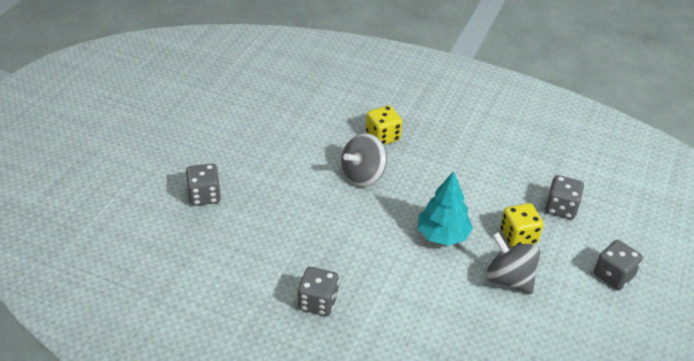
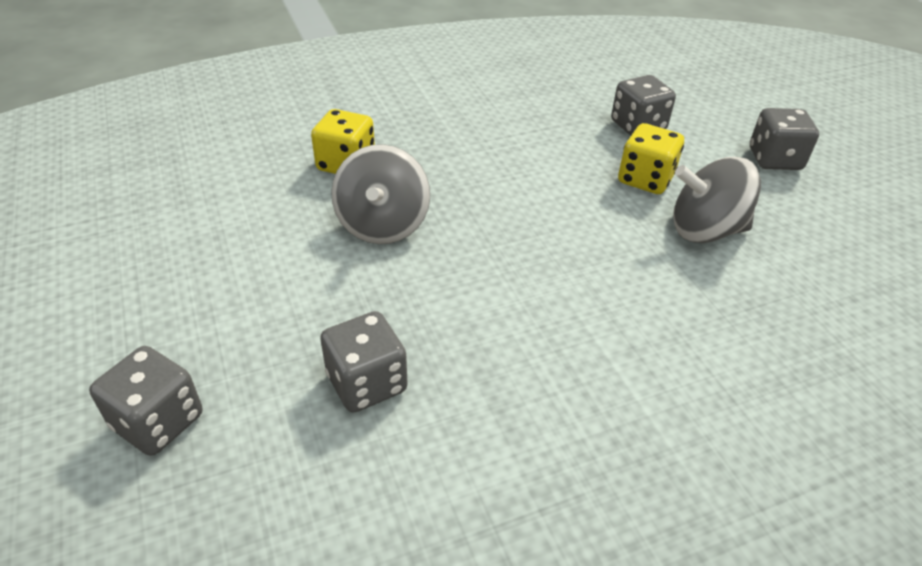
camera: 45 degrees left, 0 degrees up
(318, 302) = (556, 444): grey dice -> grey dice (367, 383)
(442, 235) = (574, 232): turquoise tree -> none

